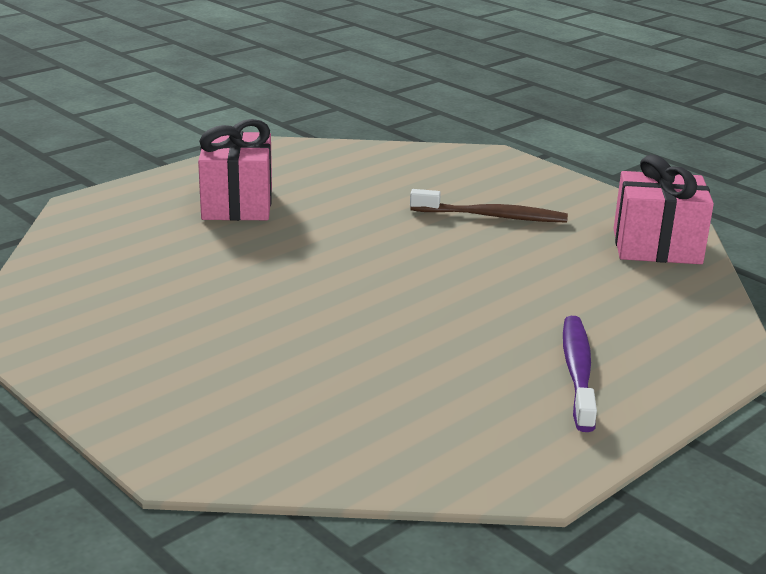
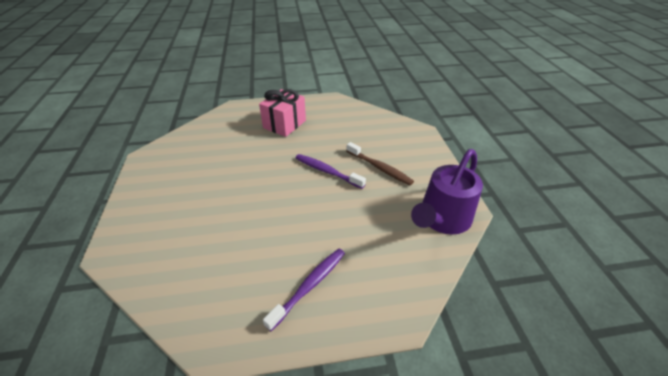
camera: 35 degrees right, 15 degrees up
(414, 244) = (327, 171): none -> purple toothbrush
(657, 247) = (442, 219): pink gift -> purple watering can

